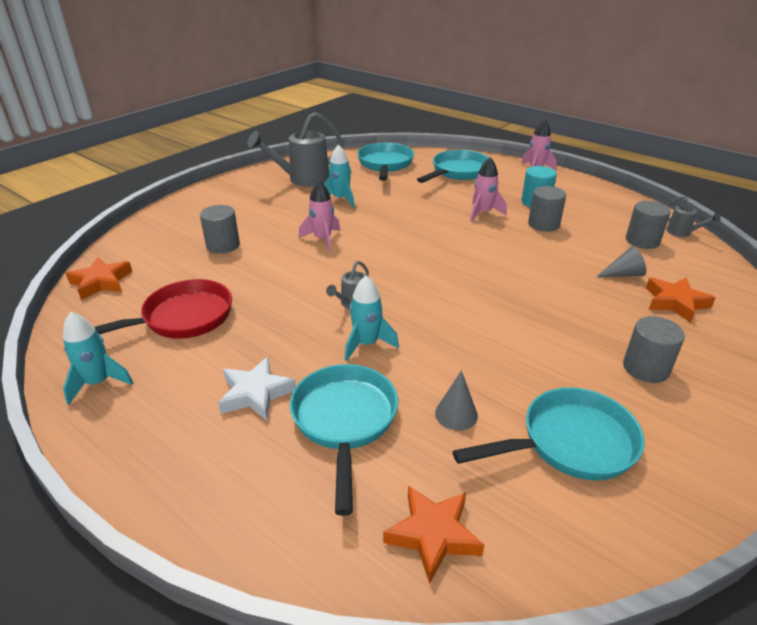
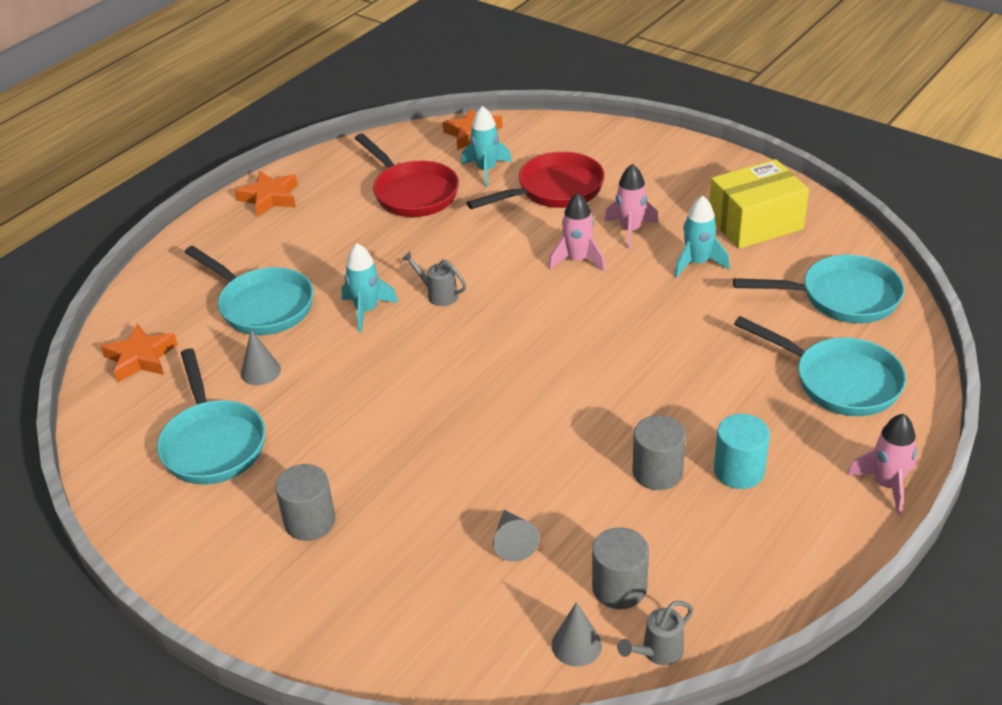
camera: 90 degrees right, 5 degrees up
(98, 383) = (325, 172): turquoise rocket -> turquoise rocket (486, 170)
(223, 245) = (554, 190): grey cylinder -> red pan
(256, 393) = (302, 253): white star -> none
(303, 179) = (755, 223): grey watering can -> yellow box
(344, 421) = (262, 305): turquoise pan -> turquoise pan turned 45 degrees clockwise
(483, 213) = (682, 406): pink rocket -> pink rocket (630, 230)
(675, 302) = (441, 584): orange star -> orange star (269, 198)
(693, 256) = (576, 645): none -> grey cone

